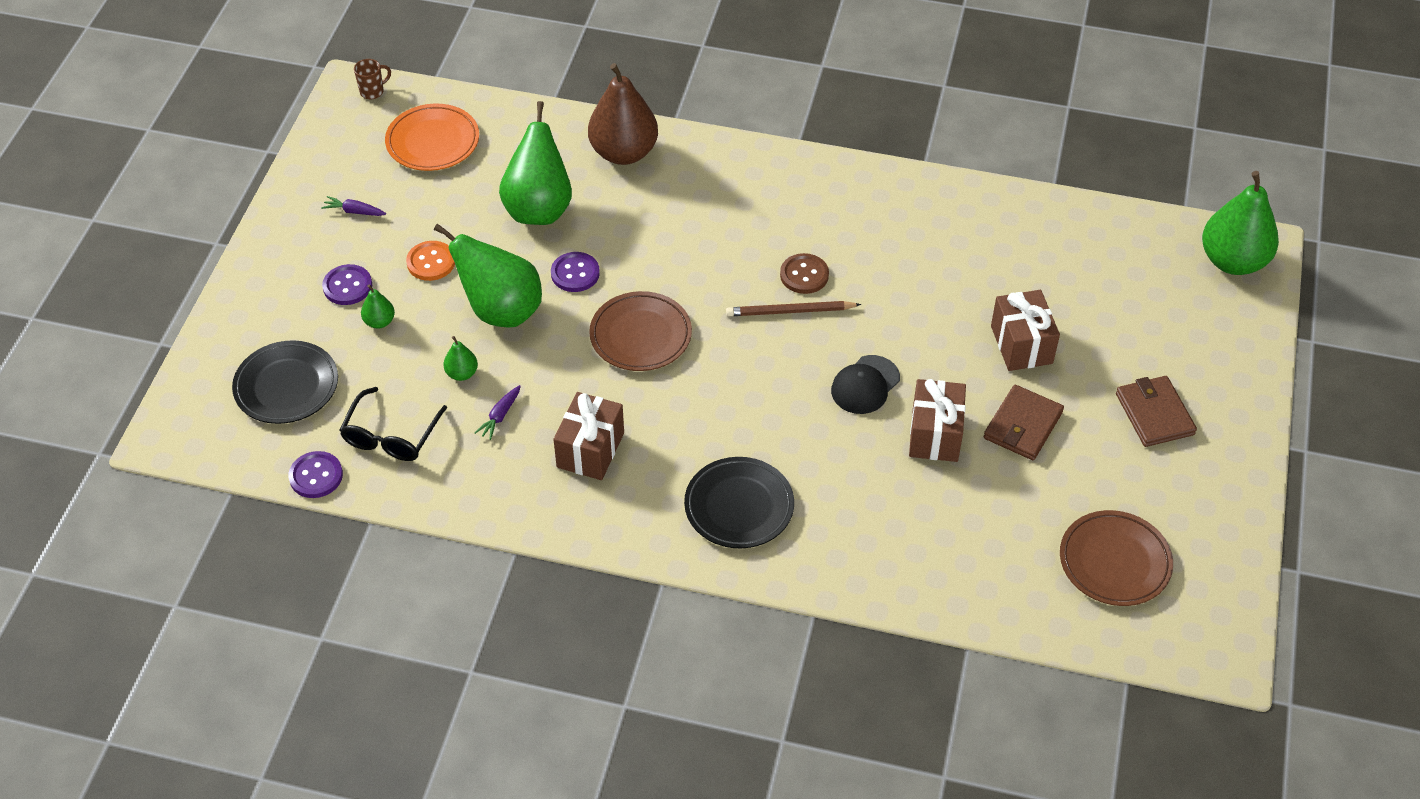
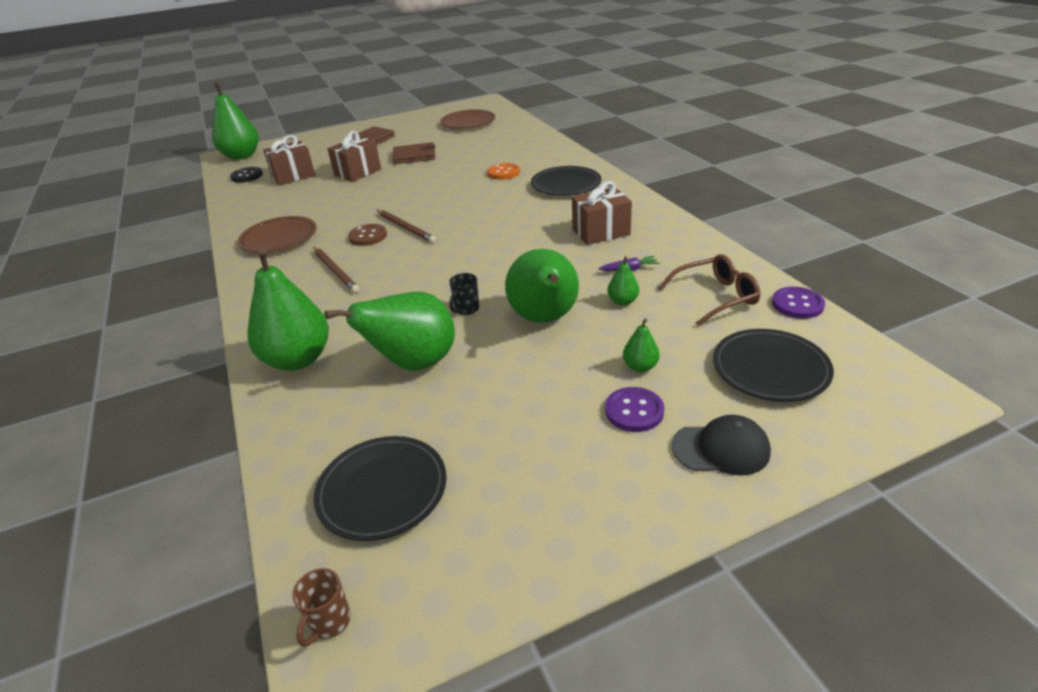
camera: 125 degrees left, 15 degrees down
(354, 211) = (545, 477): purple carrot -> none
(373, 91) = (329, 622): brown mug -> brown mug turned 90 degrees counterclockwise
(391, 435) = (715, 297): black glasses -> brown glasses
(431, 262) = (543, 382): orange button -> orange button (503, 173)
(433, 142) = (382, 491): orange plate -> black plate
(575, 273) = (466, 309): purple button -> black mug
(624, 152) = (298, 359): brown pear -> green pear
(640, 335) = (490, 259): brown plate -> brown plate (279, 239)
(751, 224) = (336, 271): none -> brown pencil
(865, 385) = (437, 191): black cap -> black cap (721, 449)
(935, 434) = (447, 168): brown gift -> brown gift (293, 176)
(1132, 243) = (247, 176): none -> black button

